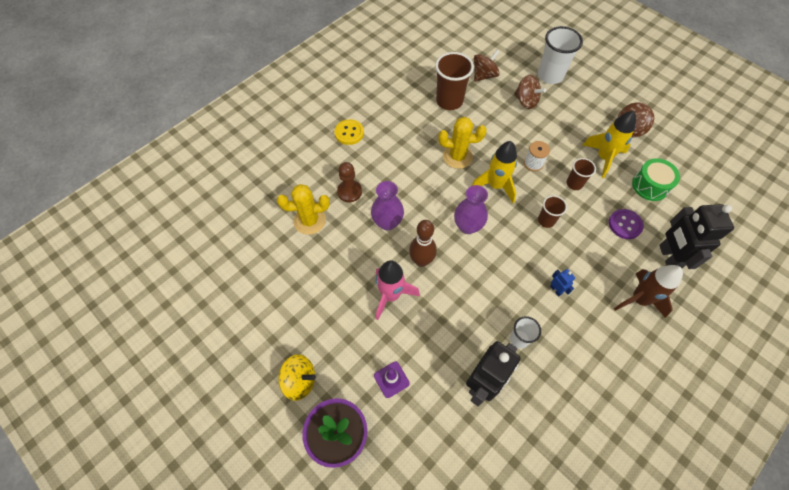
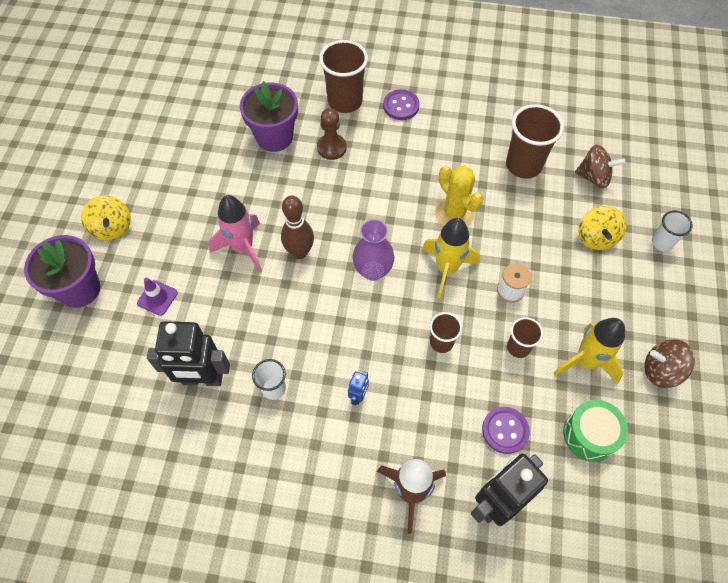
camera: 55 degrees right, 0 degrees up
(309, 221) = (274, 137): yellow cactus -> purple flower pot
(316, 161) = (345, 101): none -> brown cup
(349, 133) = (401, 106): yellow button -> purple button
(387, 222) = (321, 199): purple vase -> none
(526, 101) = (596, 237): brown spinning top -> yellow spinning top
(550, 75) = (662, 242): white cup -> white cup, size x0.56

